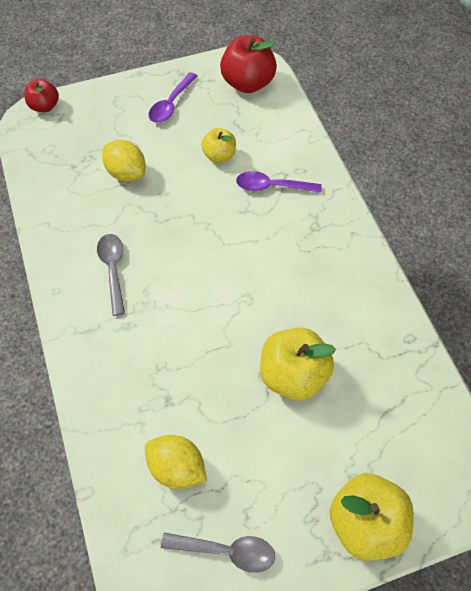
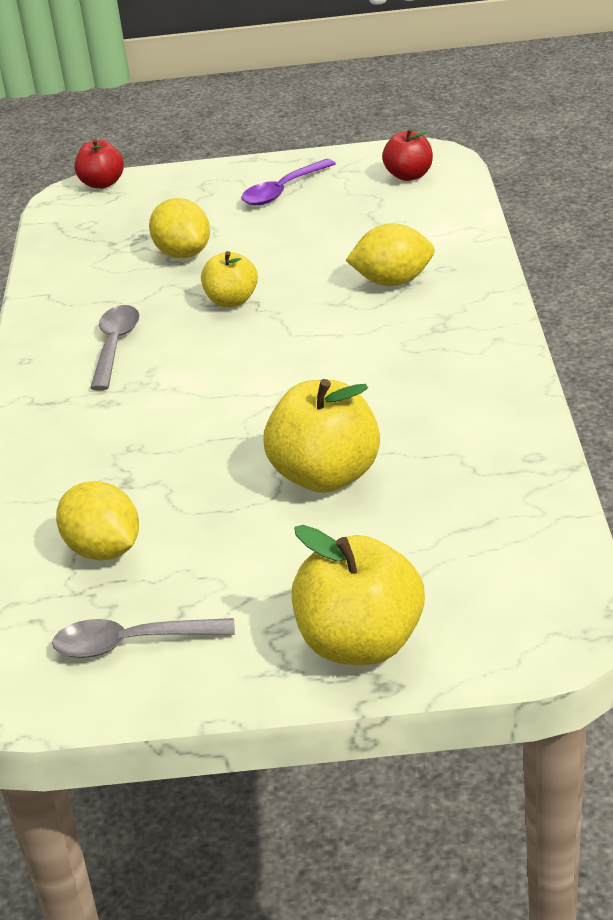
camera: 20 degrees right, 25 degrees down
(219, 155) = (328, 245): yellow apple -> yellow apple (232, 301)
(226, 551) = (132, 643): grey spoon -> grey spoon turned 150 degrees clockwise
(247, 83) = (409, 176): red apple -> red apple, size x0.59
(272, 186) = (393, 281): purple spoon -> yellow lemon

